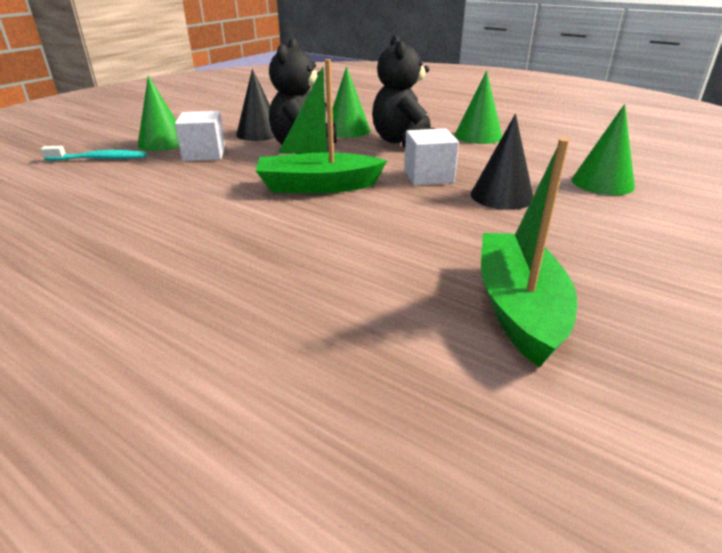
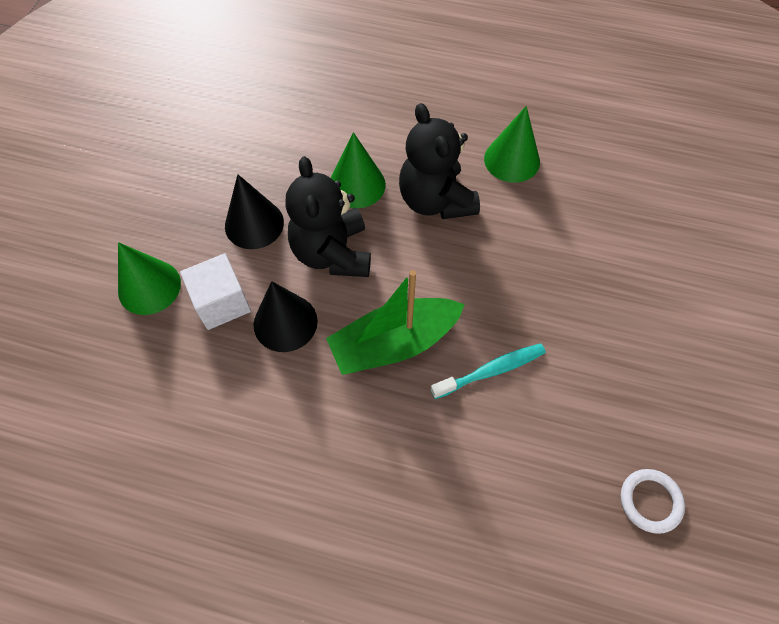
camera: 20 degrees left, 30 degrees up
(99, 159) = (101, 355): turquoise toothbrush -> turquoise toothbrush (491, 370)
(428, 176) = (496, 283): white cube -> none
(501, 196) = (581, 306): black cone -> black cone (285, 322)
(518, 308) = (650, 501): green boat -> white ring
(602, 183) = (665, 246): green cone -> none

